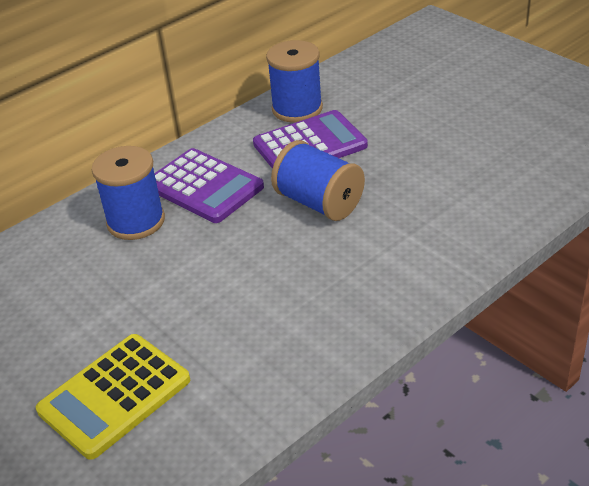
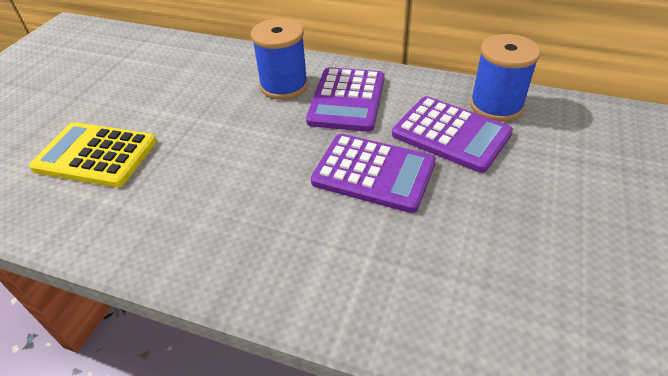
camera: 60 degrees right, 5 degrees up
(319, 203) = (373, 173): blue spool -> purple calculator

